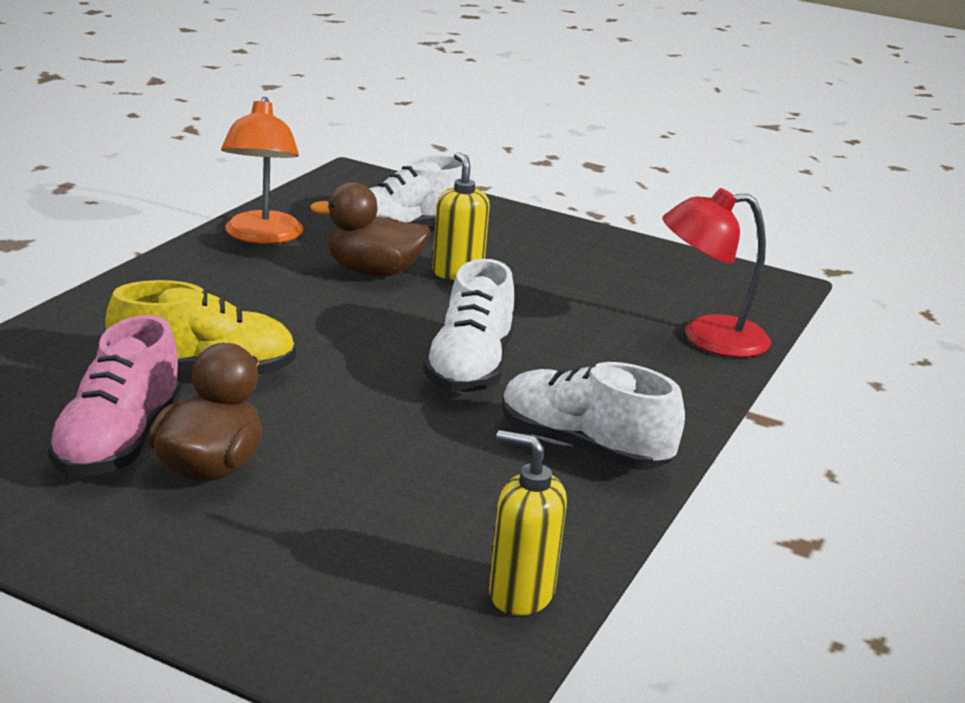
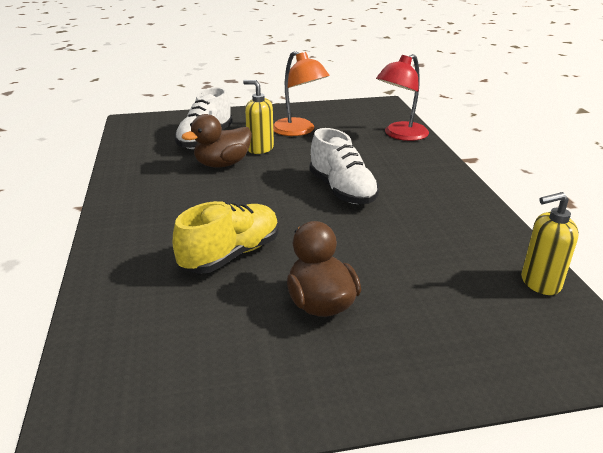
camera: 35 degrees left, 5 degrees up
(118, 443) = (253, 318): pink shoe -> none
(262, 236) = (137, 169): orange lamp -> orange lamp (299, 131)
(582, 448) = (443, 203): white shoe -> none

